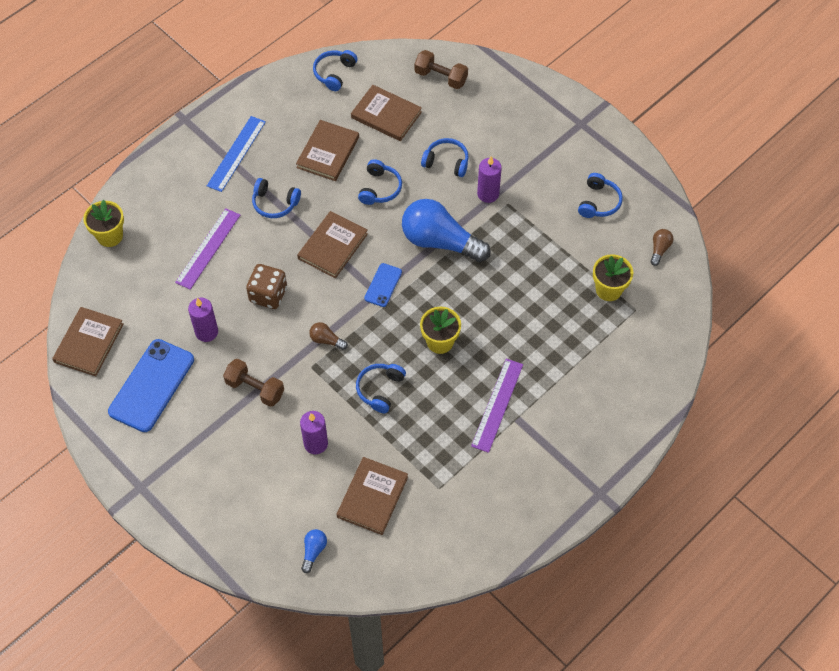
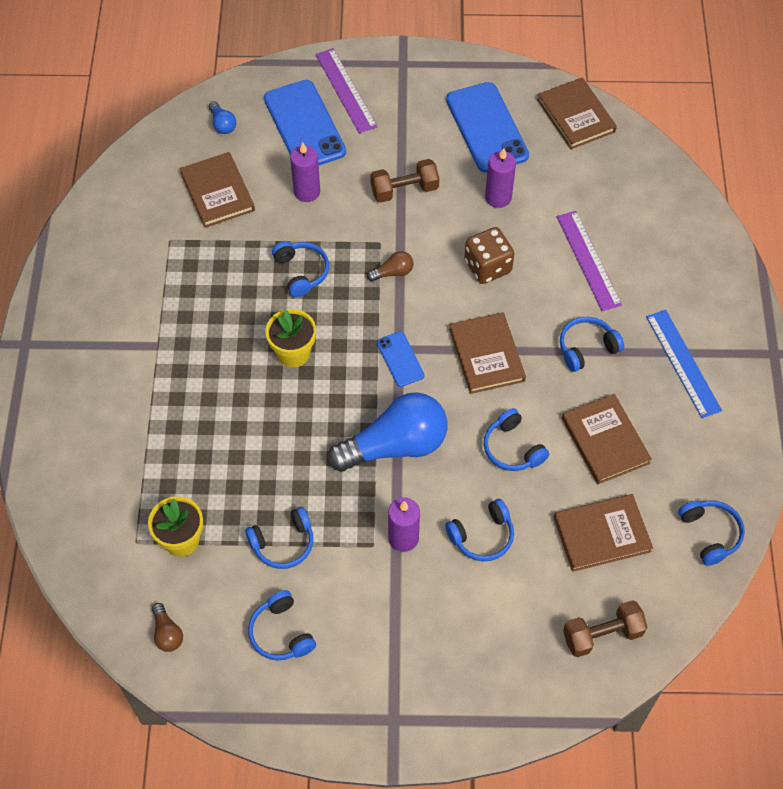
camera: 135 degrees right, 0 degrees up
(110, 236) = (680, 201): yellow flower pot -> none
(261, 497) = (304, 125): none -> blue phone
(497, 405) = (186, 342): purple ruler -> purple ruler (345, 90)
(554, 243) = (283, 543): none -> blue headphones

